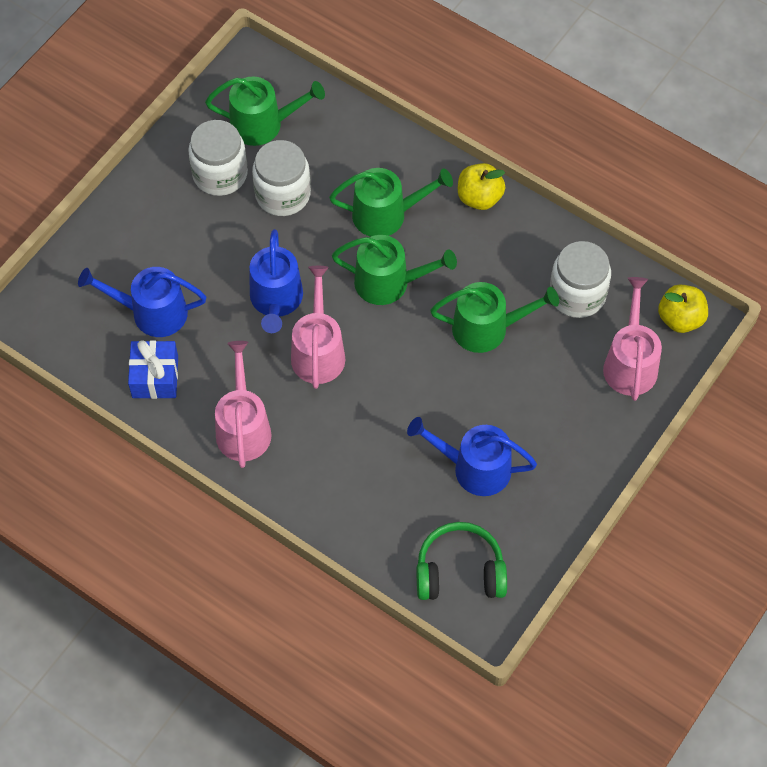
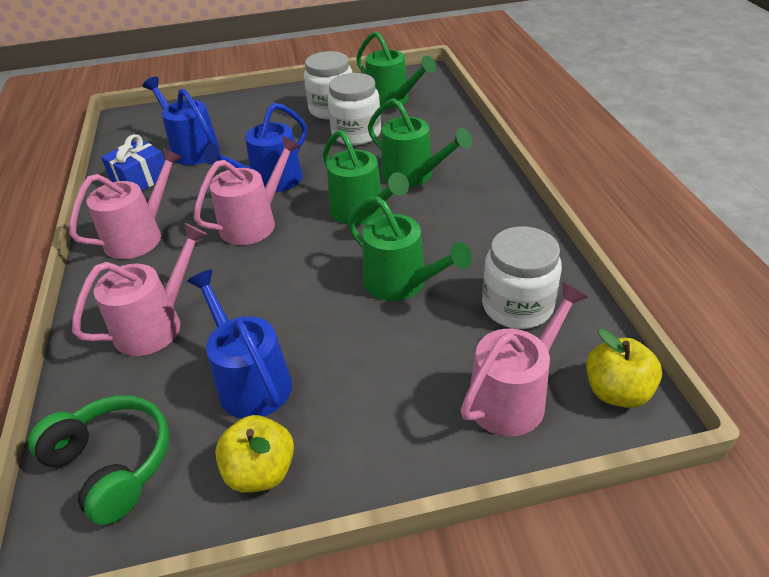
camera: 45 degrees right, 20 degrees down
(362, 481) = (155, 325): none -> pink watering can
(479, 197) = (501, 199): yellow apple -> yellow apple (261, 471)

